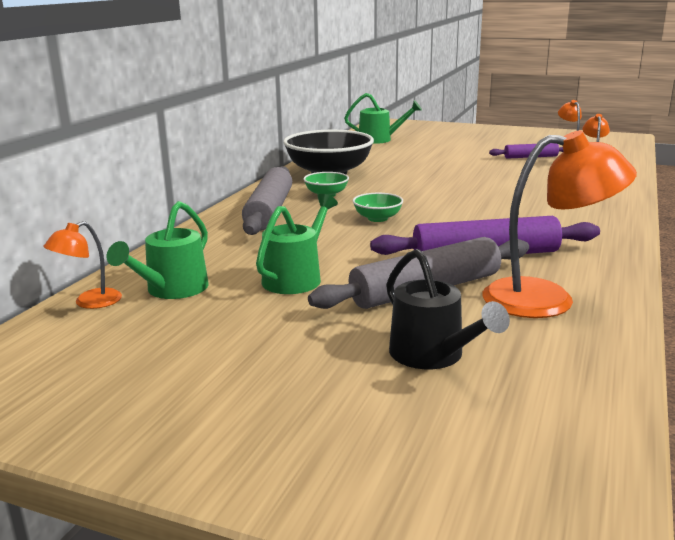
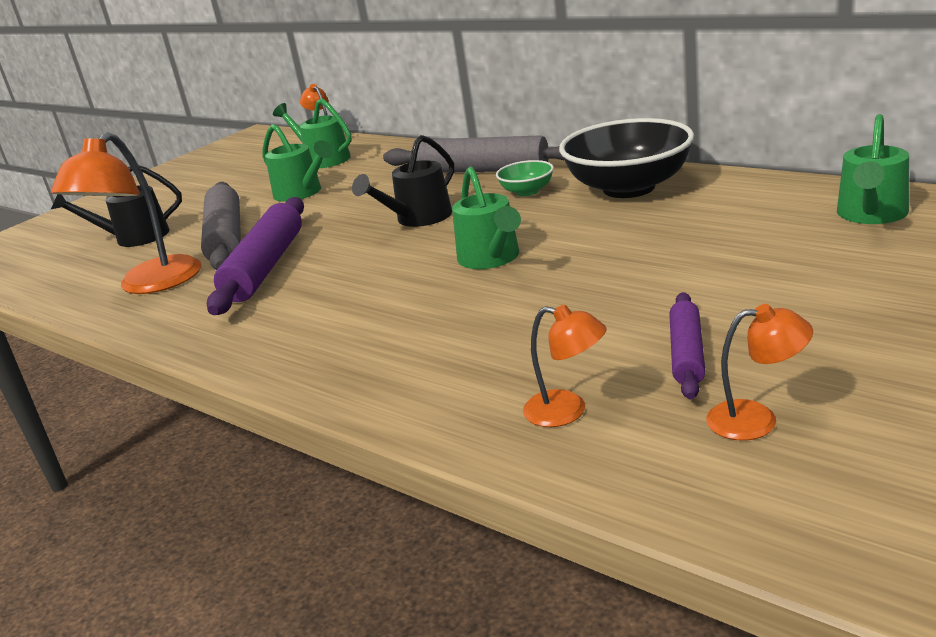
camera: 110 degrees right, 5 degrees up
(377, 218) = (418, 219): green bowl -> black watering can
(446, 192) = (491, 259): none -> green watering can

